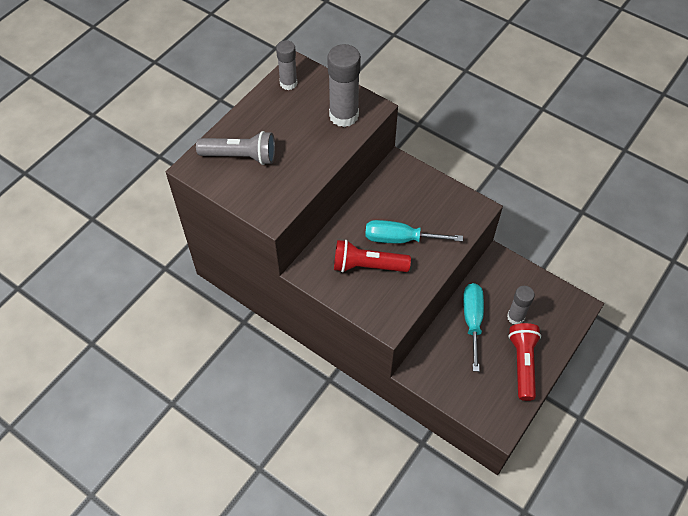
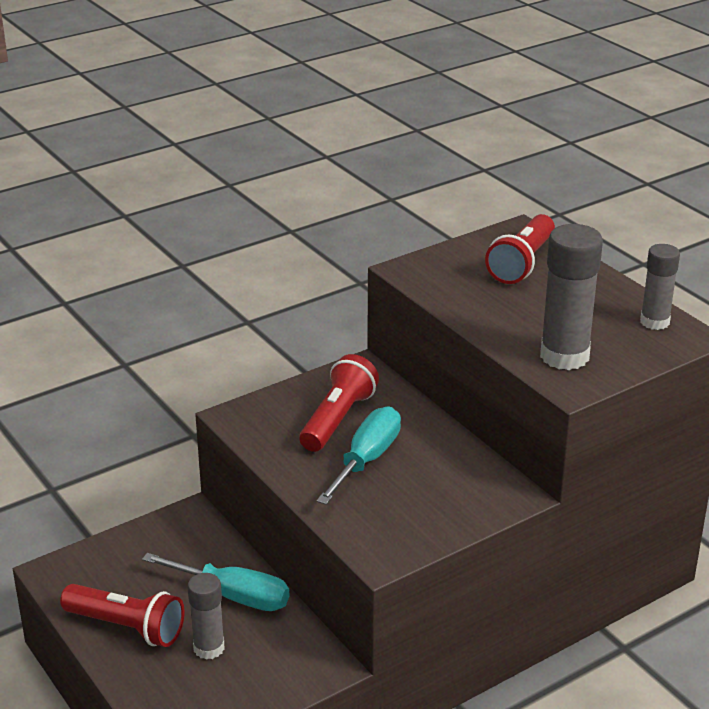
camera: 110 degrees right, 25 degrees down
(241, 156) = (521, 263): grey flashlight -> red flashlight

